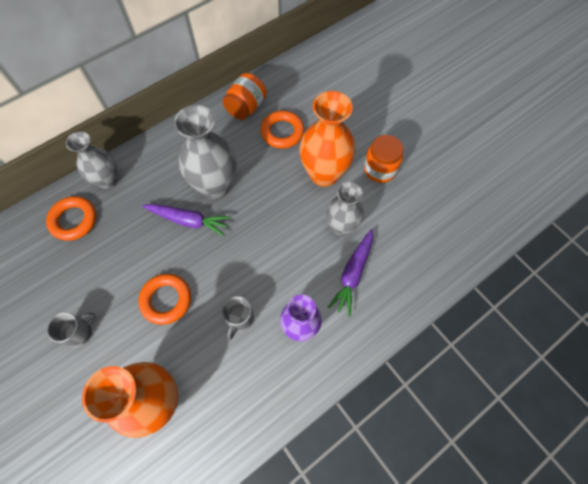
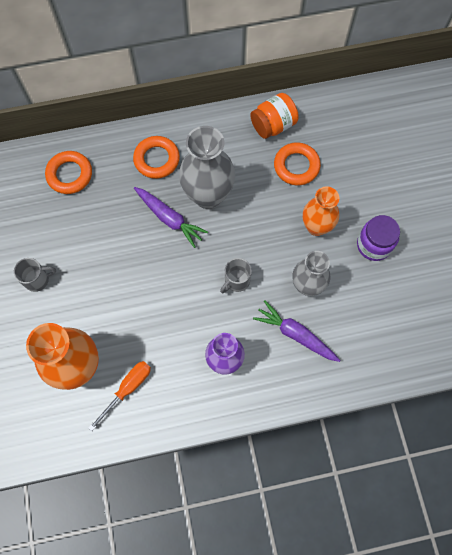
camera: 25 degrees right, 5 degrees up
(108, 181) = (113, 149): grey vase -> none
(166, 300) = (120, 283): orange ring -> orange ring (156, 159)
(218, 399) = (127, 389): none -> orange screwdriver
(240, 319) = (175, 329): grey mug -> grey mug (236, 281)
(324, 174) = (316, 227): orange vase -> orange vase, size x0.65
(353, 274) = (296, 334): purple carrot -> purple carrot turned 75 degrees clockwise
(380, 169) = (374, 245): orange jar -> purple jar

